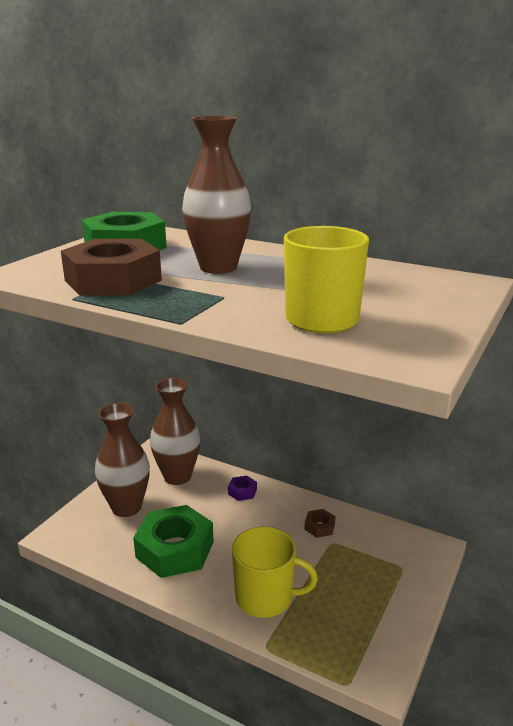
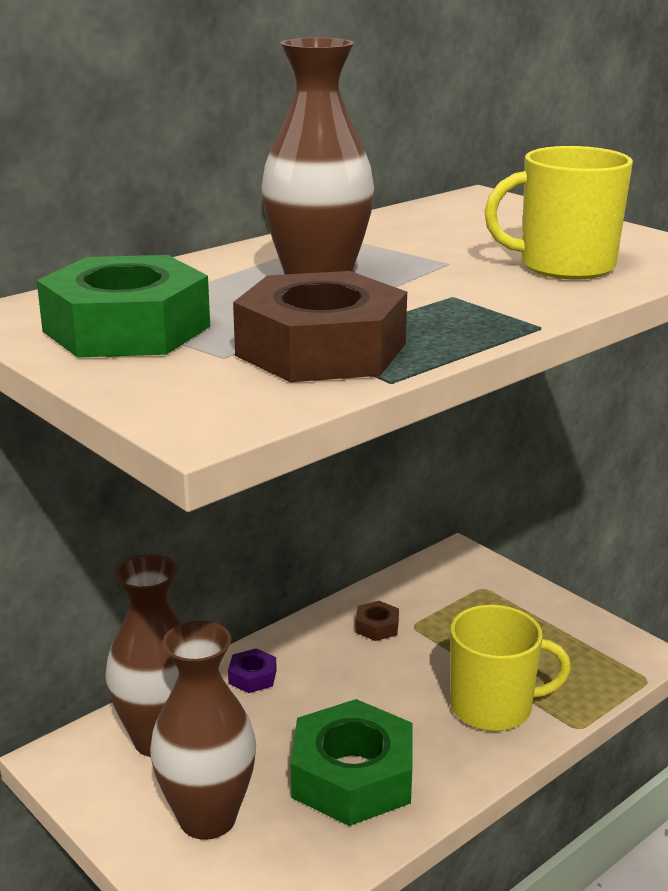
camera: 70 degrees left, 0 degrees up
(265, 598) = (493, 707): yellow mug -> yellow mug turned 60 degrees clockwise

